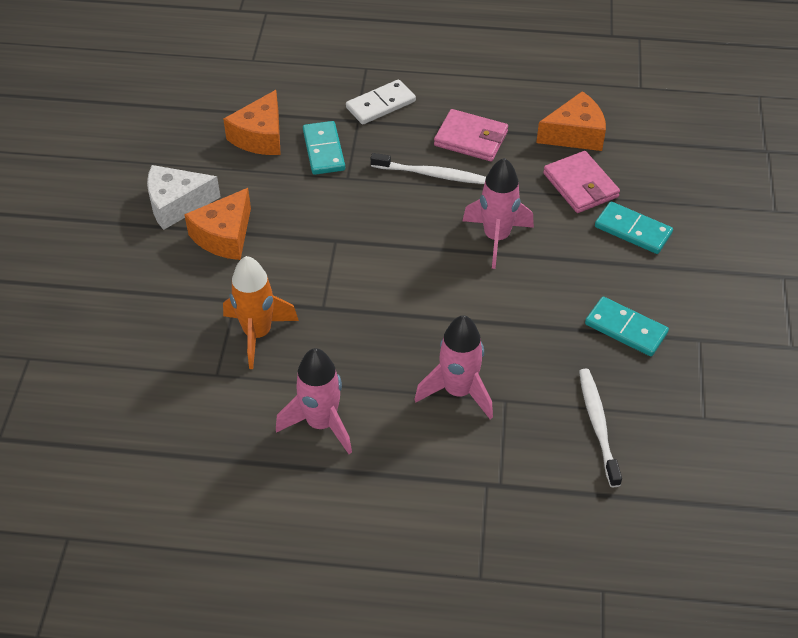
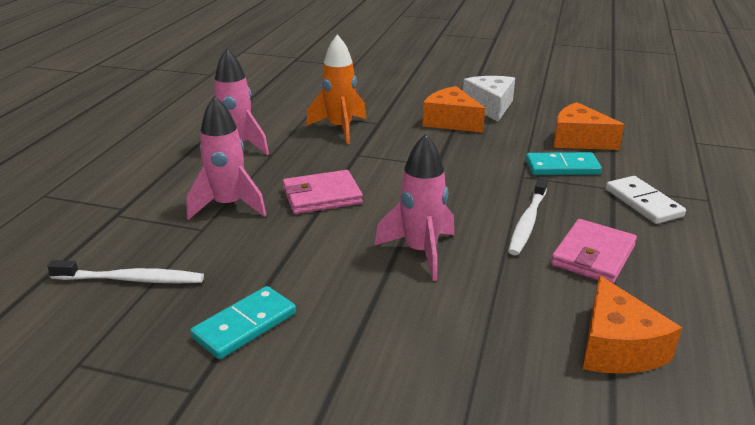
camera: 100 degrees right, 20 degrees down
(580, 185) = (506, 333): pink wallet -> pink wallet (322, 196)
(632, 230) = (410, 367): turquoise domino -> none

